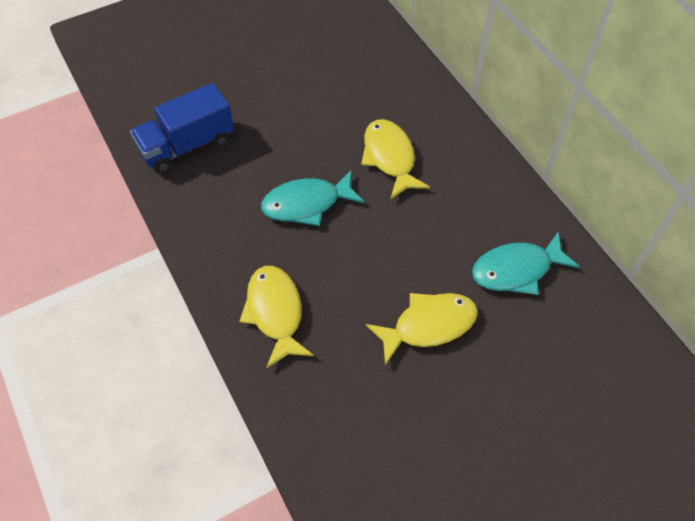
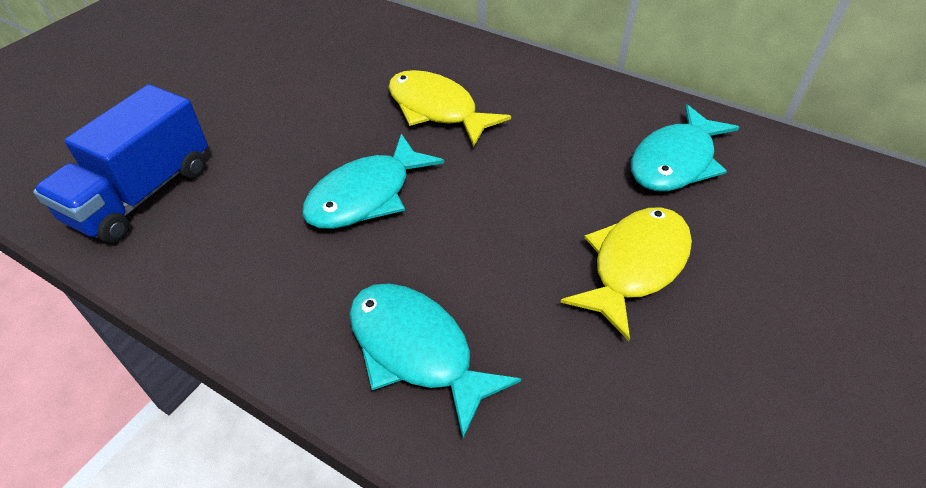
camera: 30 degrees left, 10 degrees down
(275, 312) = (416, 350): yellow fish -> turquoise fish

